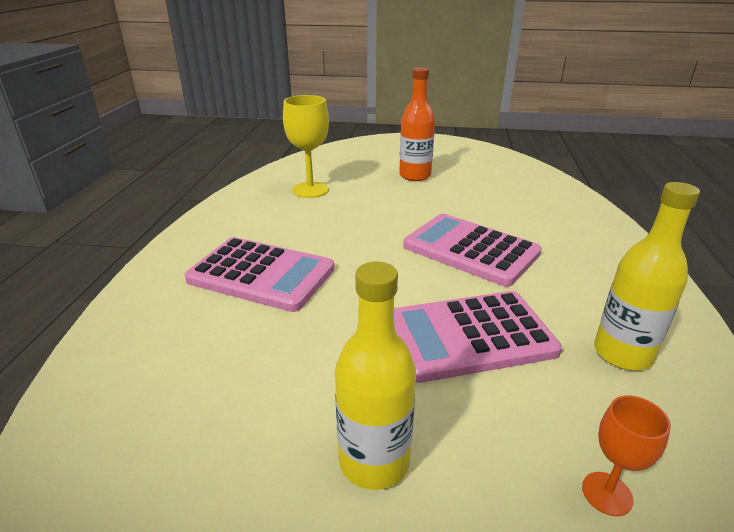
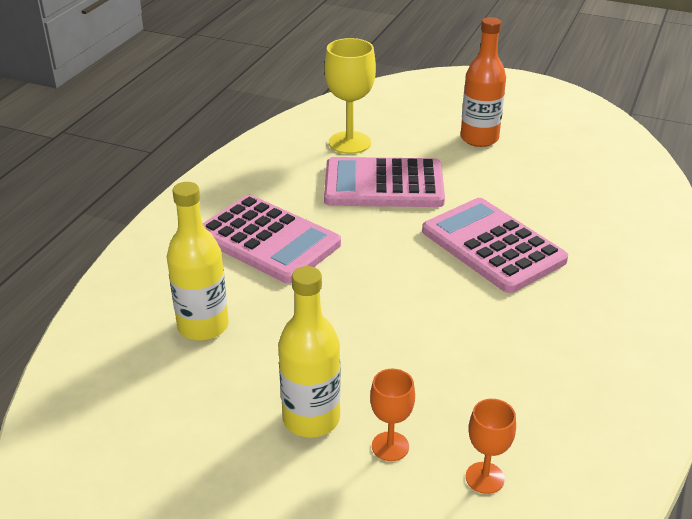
camera: 15 degrees right, 5 degrees up
(469, 336) = (441, 335): pink calculator -> pink calculator (384, 185)
(481, 477) = (390, 446): none -> orange goblet
(622, 354) = (580, 378): yellow bottle -> yellow bottle (203, 326)

